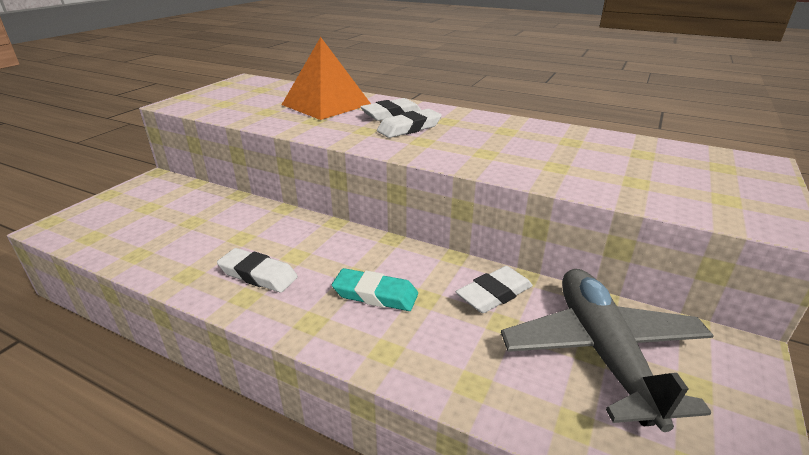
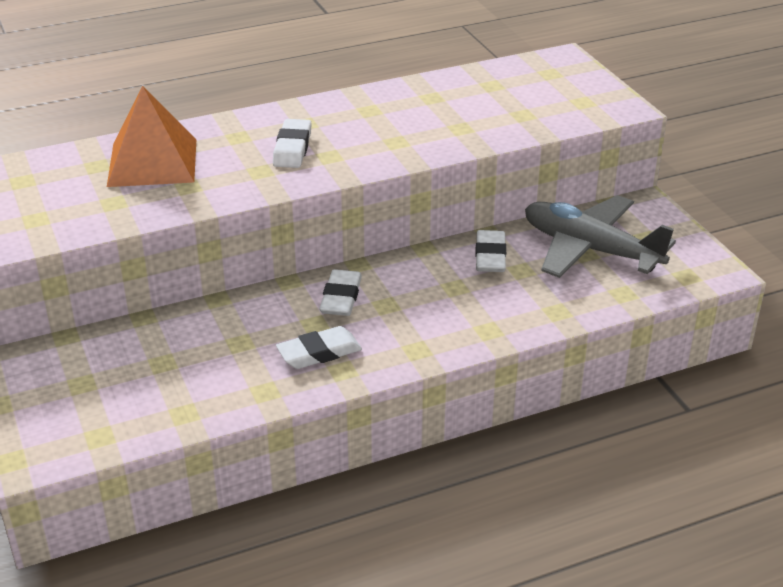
camera: 50 degrees left, 5 degrees up
(375, 295) = (423, 307): turquoise eraser -> none
(391, 114) = (243, 141): white eraser -> white eraser (341, 298)

